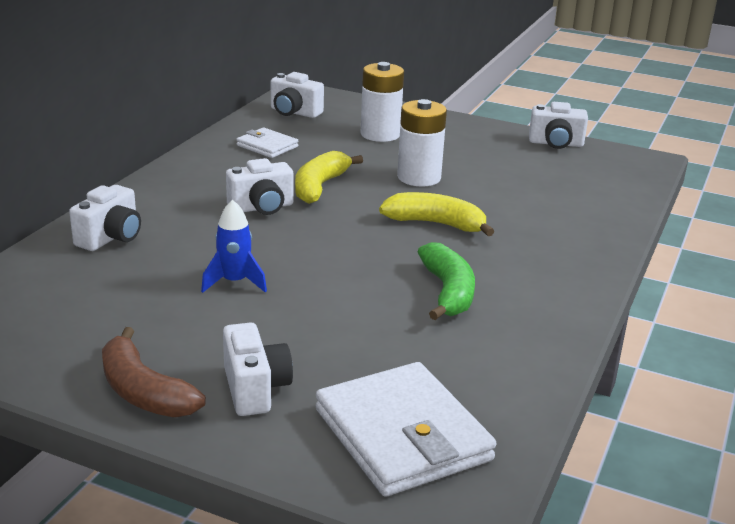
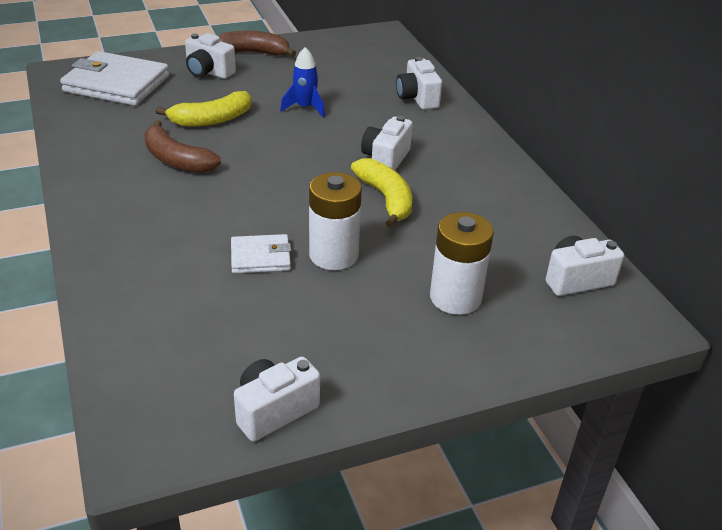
camera: 135 degrees right, 10 degrees up
(267, 146) = (501, 219): white wallet -> white wallet (260, 257)
(436, 224) = (253, 210): yellow banana -> yellow banana (211, 120)
(448, 292) = (176, 160): green banana -> brown banana

